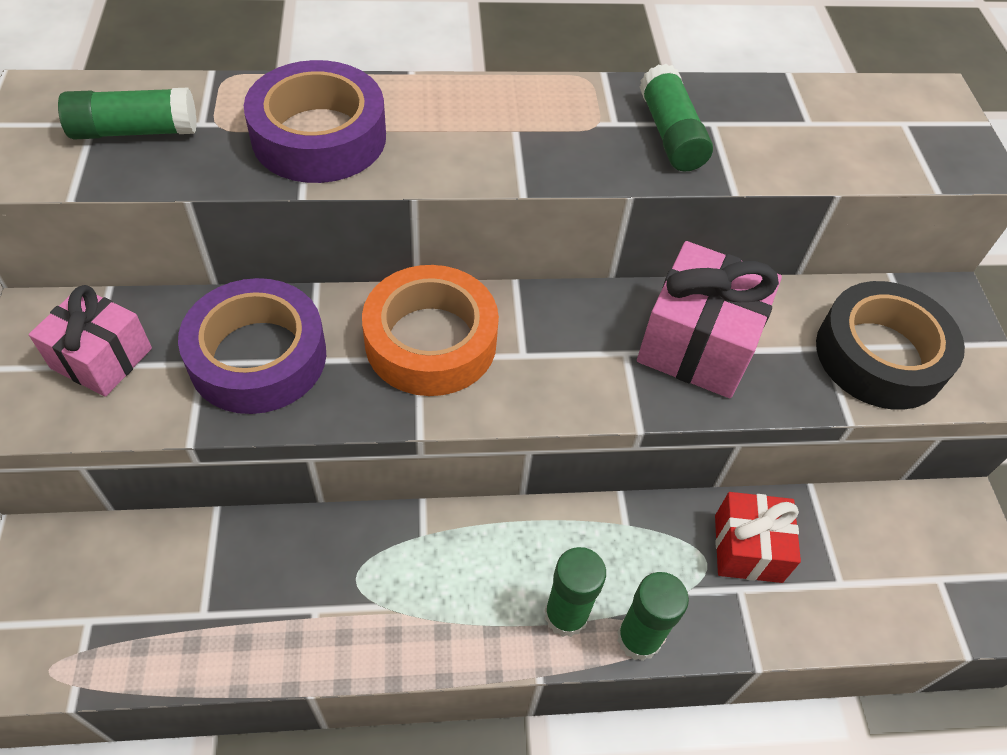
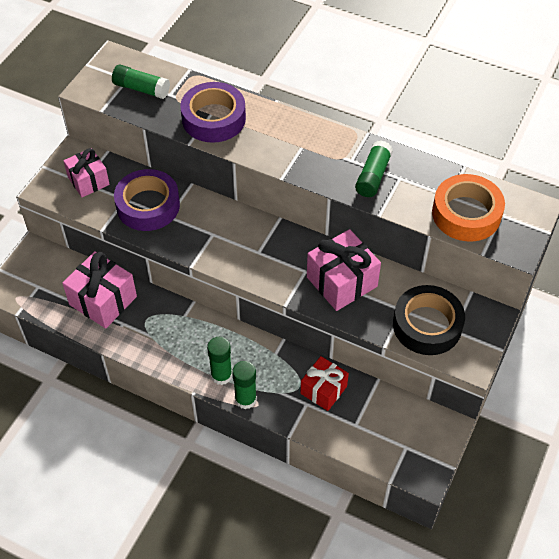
camera: 35 degrees right, 0 degrees up
(247, 583) = (103, 300): none -> pink gift
(431, 341) = (223, 229): orange tape -> orange tape (466, 214)

